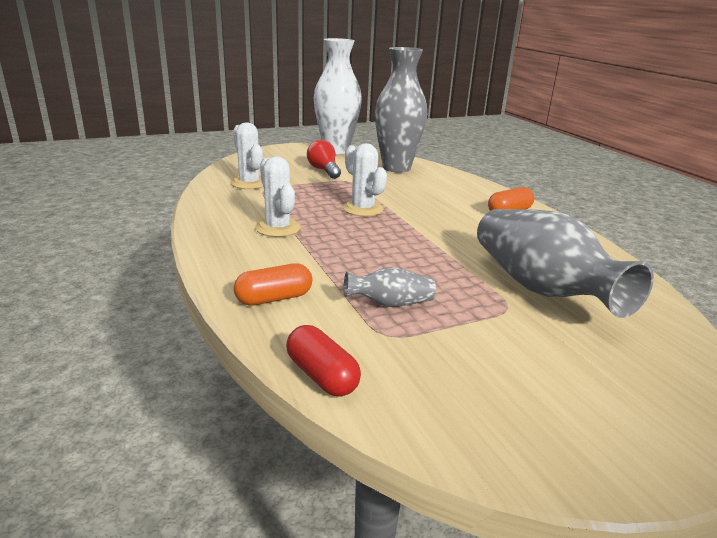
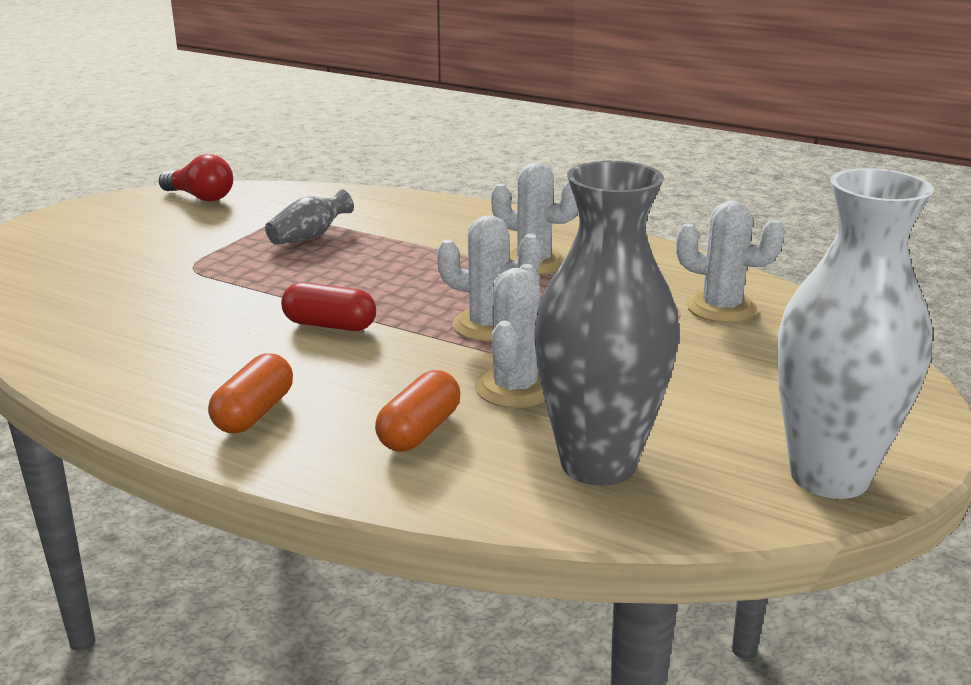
camera: 145 degrees right, 0 degrees up
(274, 298) = (412, 211): orange capsule -> orange capsule (419, 431)
(321, 376) = (309, 190): red capsule -> red capsule (330, 325)
(324, 170) = (697, 386): red light bulb -> red light bulb (200, 197)
(390, 188) = (514, 388): none -> white cactus
(541, 289) = (160, 295): grey vase -> none

